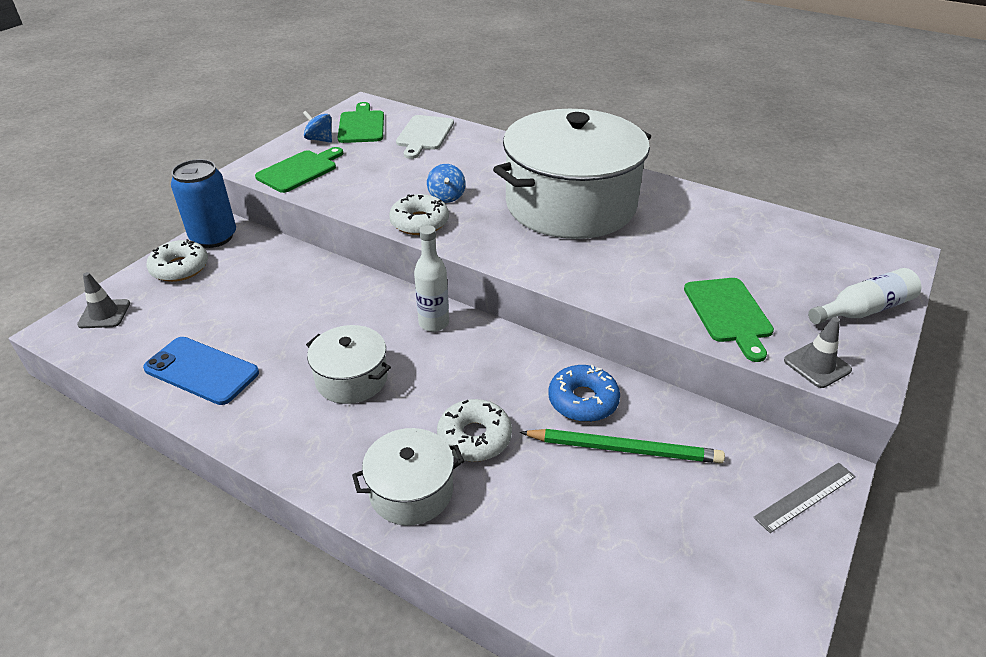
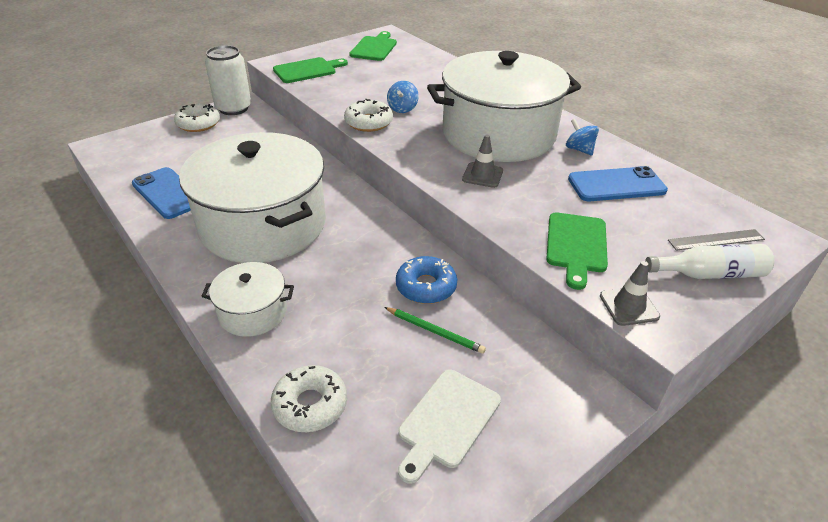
camera: 20 degrees right, 0 degrees up
(104, 314) = (132, 142): grey traffic cone -> grey traffic cone (482, 175)
(214, 237) = (233, 108): blue can -> white can
(320, 139) = (337, 52): blue spinning top -> blue spinning top (579, 149)
(351, 378) = (263, 224): white pot -> white pot, size x2.18
(424, 135) = (417, 62): white cutting board -> white cutting board (447, 421)
(434, 323) = (348, 201): white bottle -> none
(474, 437) = (323, 289): white donut -> white donut (310, 405)
(623, 449) = (434, 331): green pencil -> green pencil, size x0.65
(723, 236) = (616, 185): none -> blue phone
(805, 496) = (568, 416): grey ruler -> grey ruler (716, 240)

